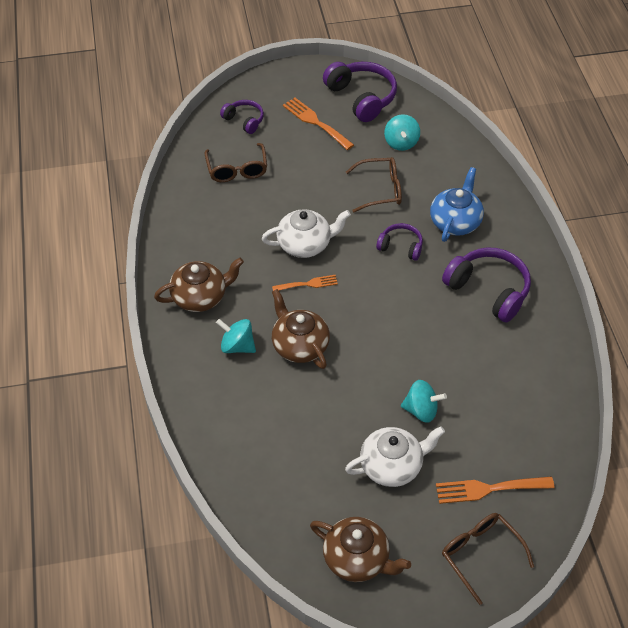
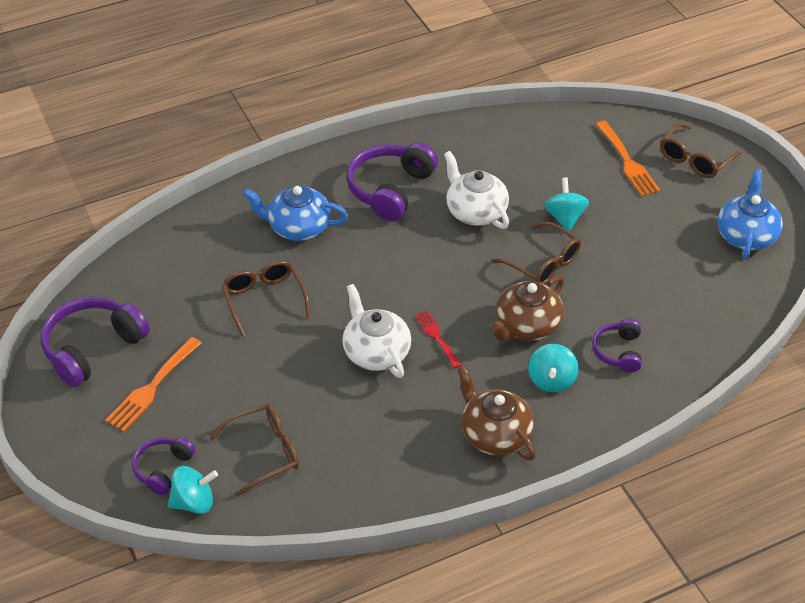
camera: 105 degrees left, 5 degrees down
(308, 284) = (436, 337): orange fork -> red fork
(357, 559) = (746, 235): brown teapot -> blue teapot
(367, 377) = (543, 263): none -> brown glasses
(392, 466) = (638, 228): white teapot -> white teapot (475, 211)
(400, 246) = (351, 267): purple headphones -> purple headphones (618, 351)
(401, 143) = (175, 294): turquoise spinning top -> turquoise spinning top (194, 502)

